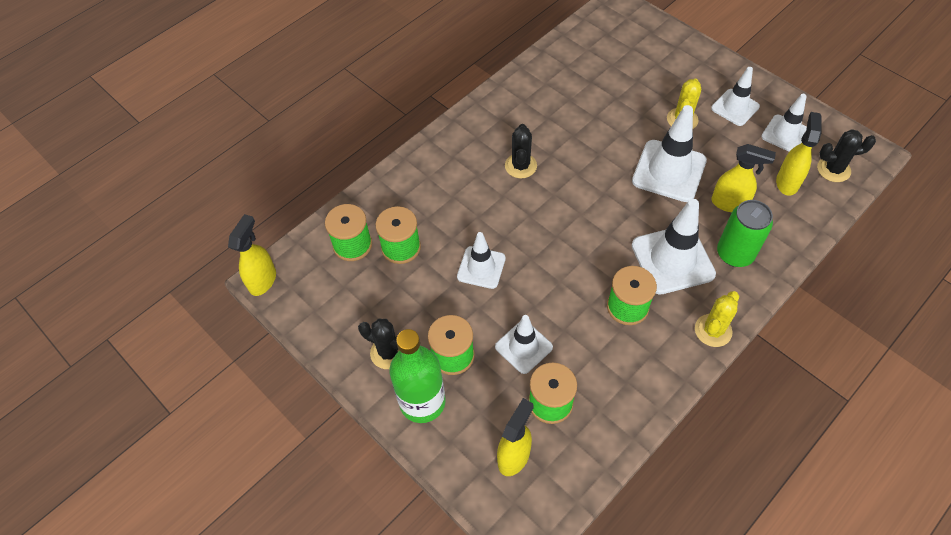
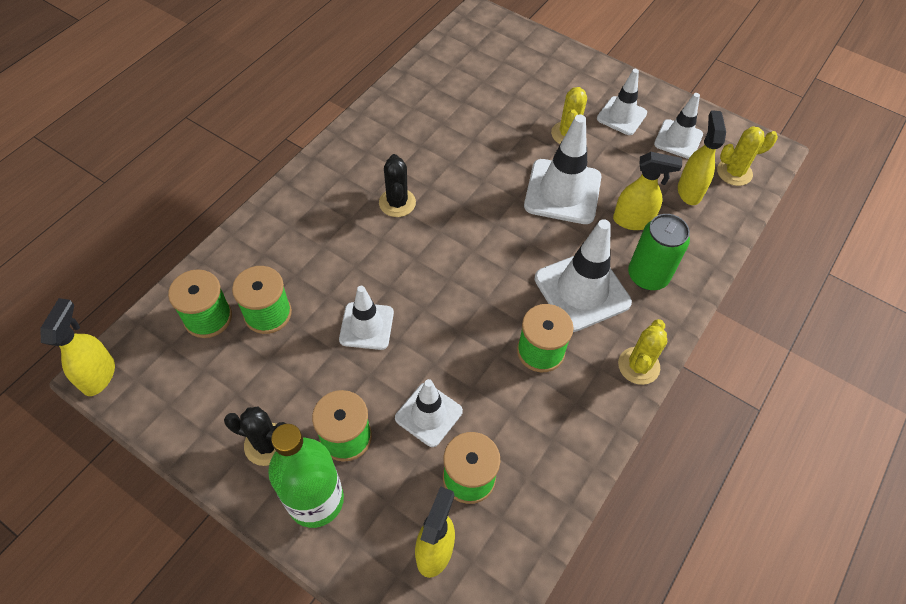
camera: 15 degrees left, 0 degrees up
(833, 169) = (734, 172): black cactus -> yellow cactus

